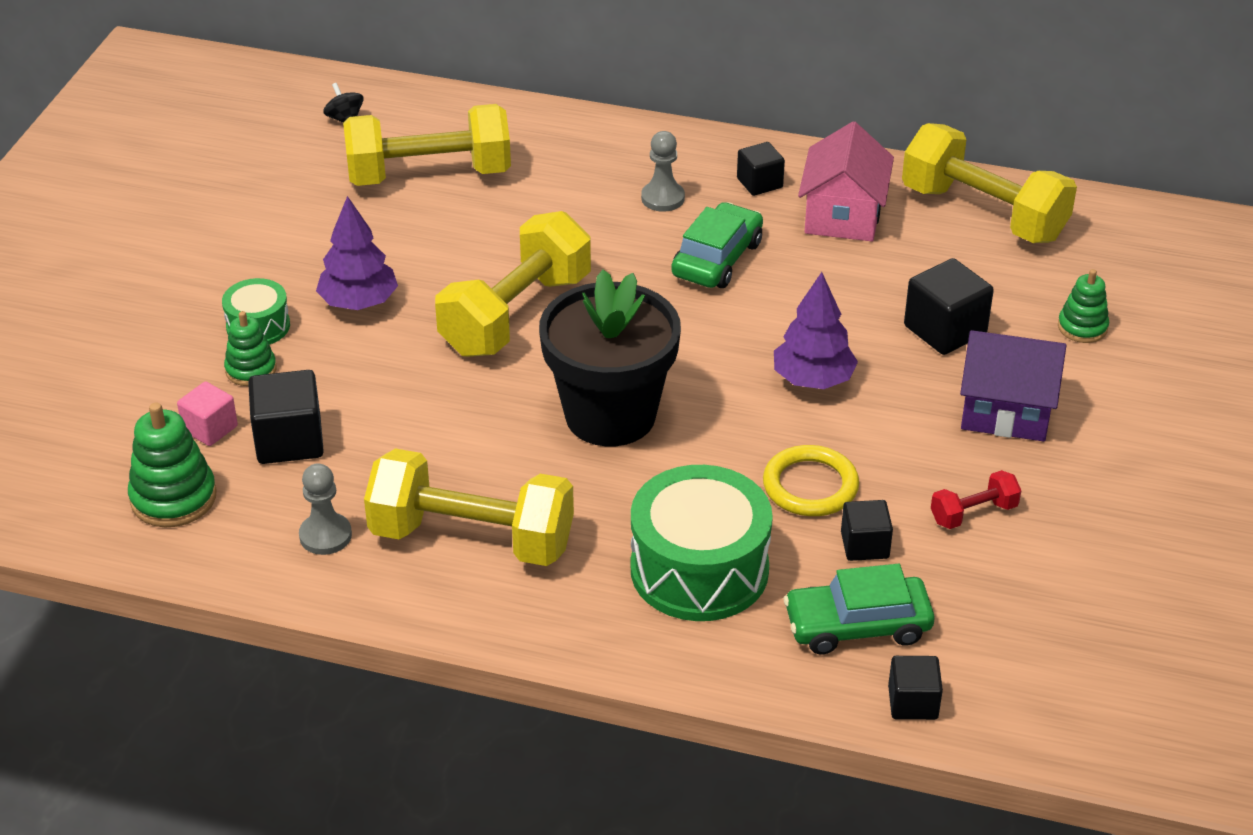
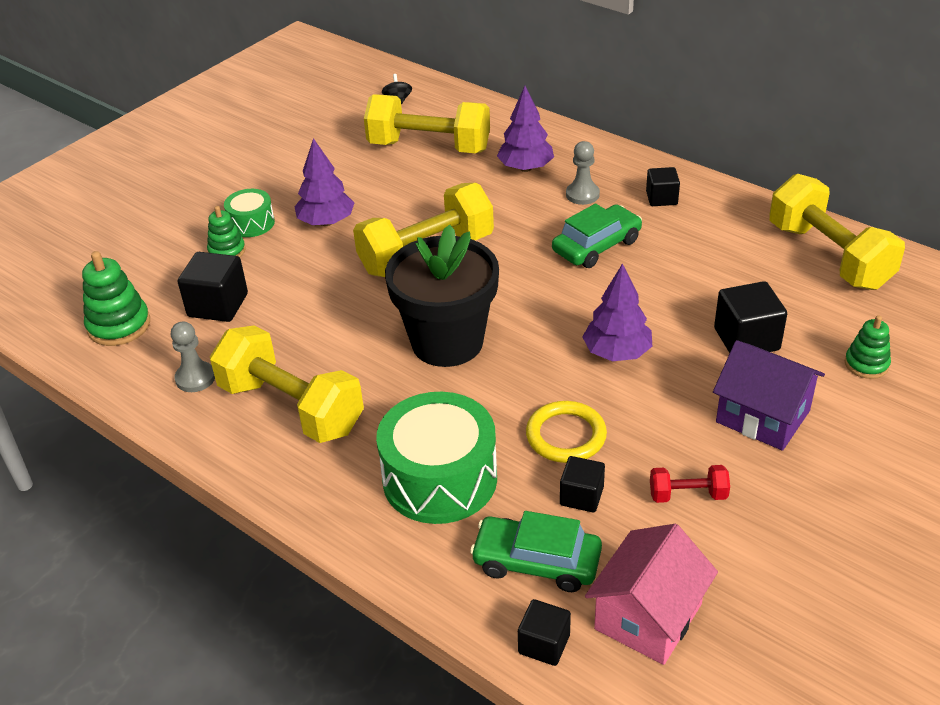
camera: 25 degrees right, 0 degrees up
(210, 428) = (174, 284): pink cube -> none
(572, 178) = (525, 168): none -> purple tree
(843, 215) = (713, 234): pink house -> pink house (648, 616)

